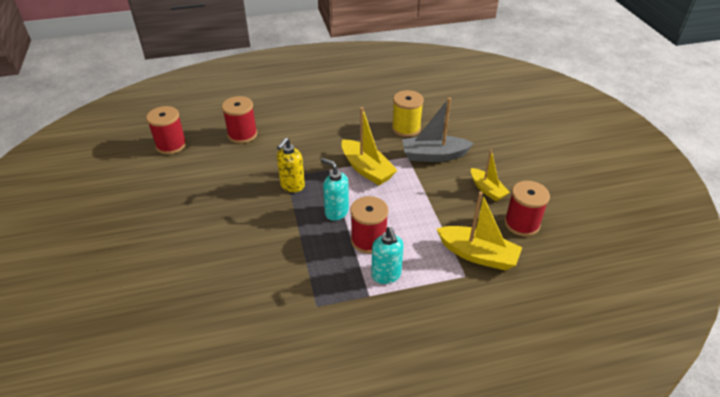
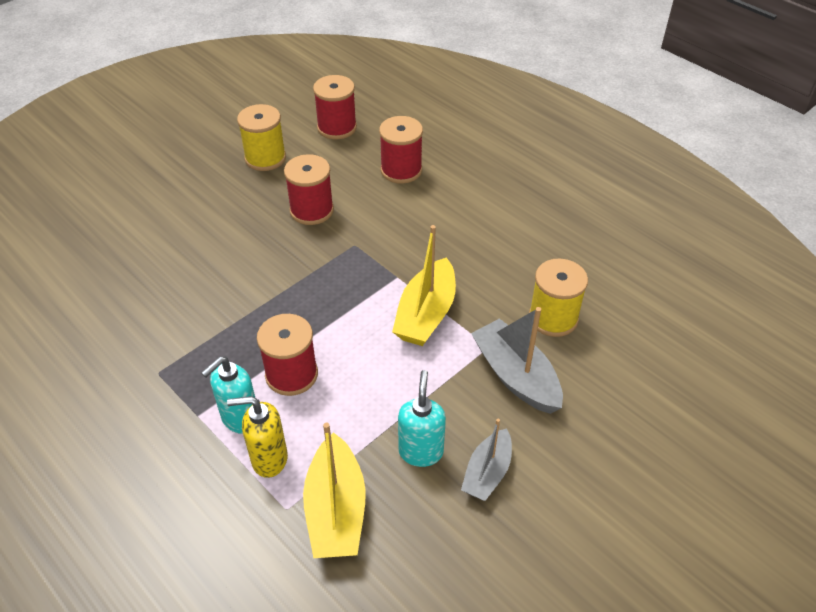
camera: 60 degrees right, 5 degrees up
(162, 187) = (265, 158): none -> yellow spool
(292, 186) = (341, 258): yellow soap dispenser -> yellow soap dispenser (269, 459)
(336, 212) = (322, 320): turquoise soap dispenser -> turquoise soap dispenser (421, 451)
(487, 189) = (487, 472): yellow boat -> grey boat
(521, 223) = (439, 547): red spool -> red spool (311, 210)

